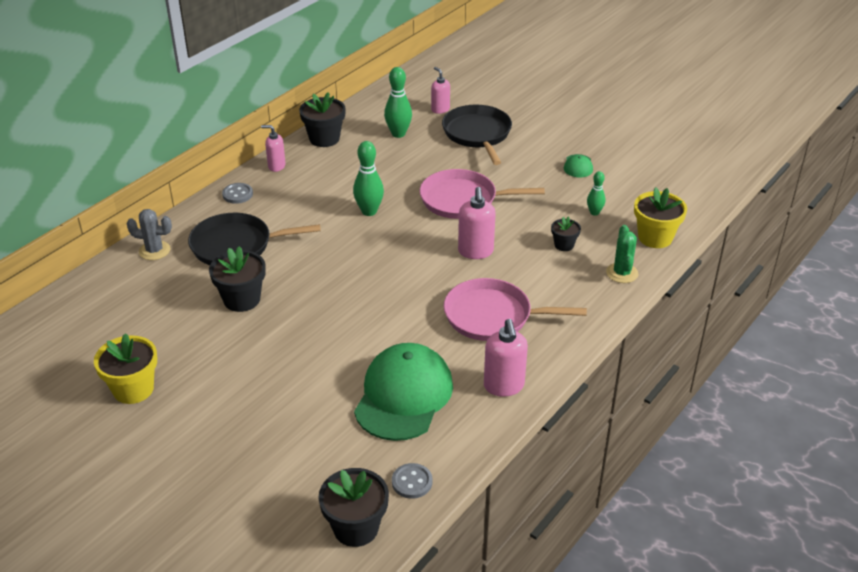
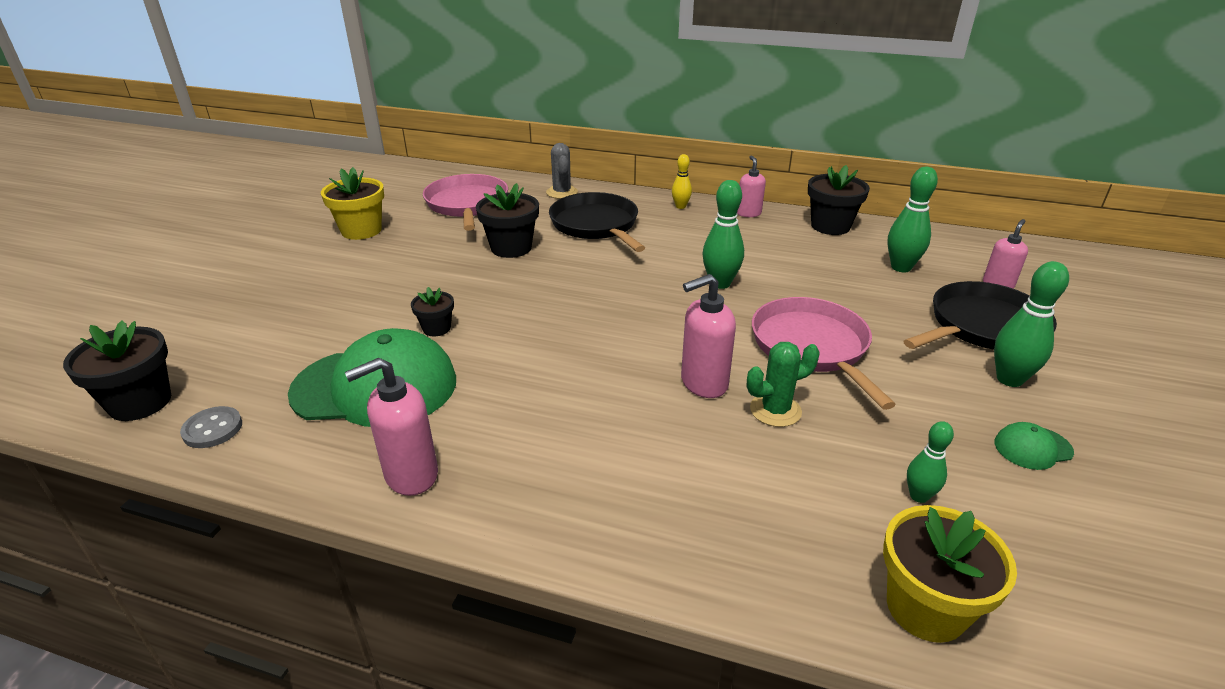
camera: 70 degrees right, 5 degrees down
(237, 194) = (680, 206): grey button -> yellow bowling pin
(492, 316) = (565, 430): pink pan -> pink pan (467, 204)
(526, 148) = (1009, 379): none -> green bowling pin
(564, 245) = (792, 474): black flower pot -> black flower pot (436, 328)
(622, 273) = (770, 572): green cactus -> green cactus (775, 410)

